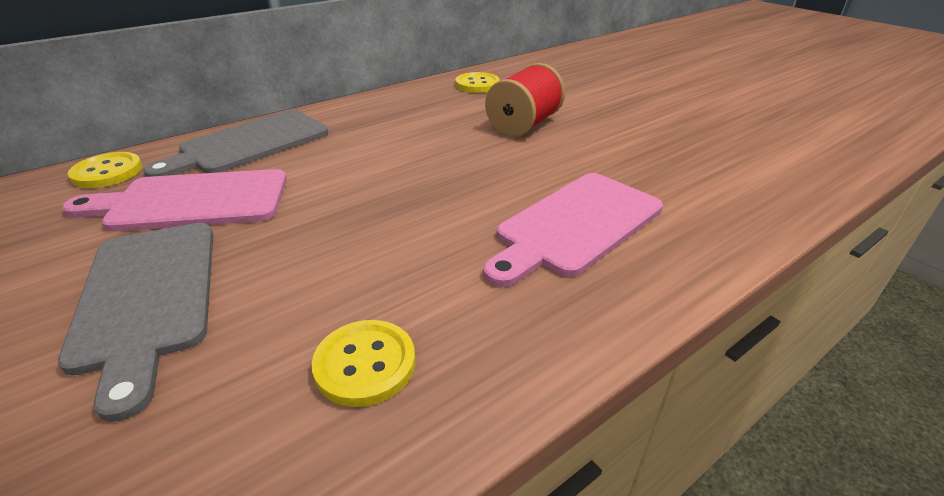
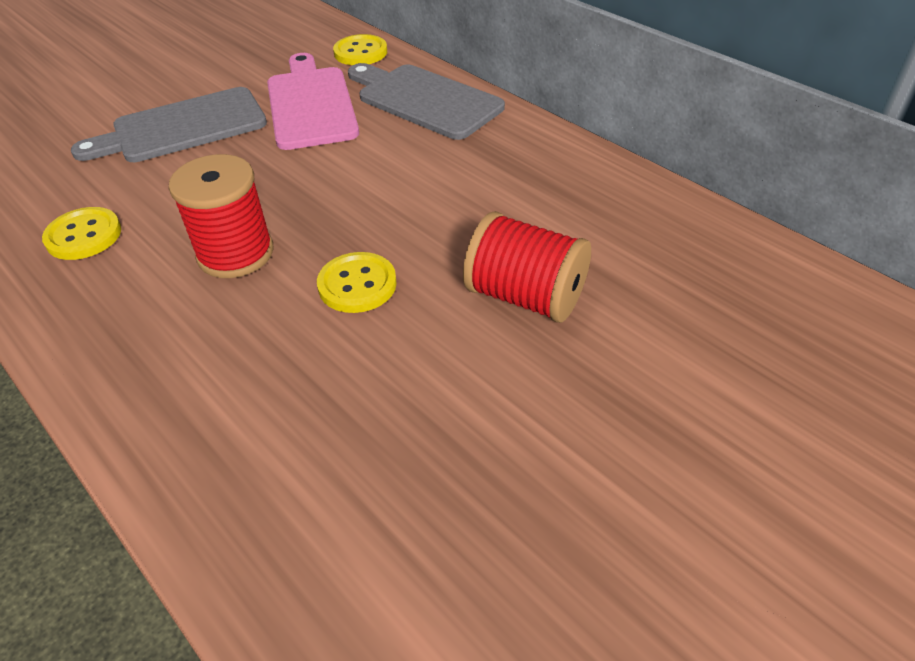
camera: 85 degrees right, 10 degrees up
(444, 238) = (235, 253): none -> red spool
(477, 84) = (677, 235): yellow button -> yellow button (357, 285)
(576, 225) = (247, 351): pink cutting board -> none

